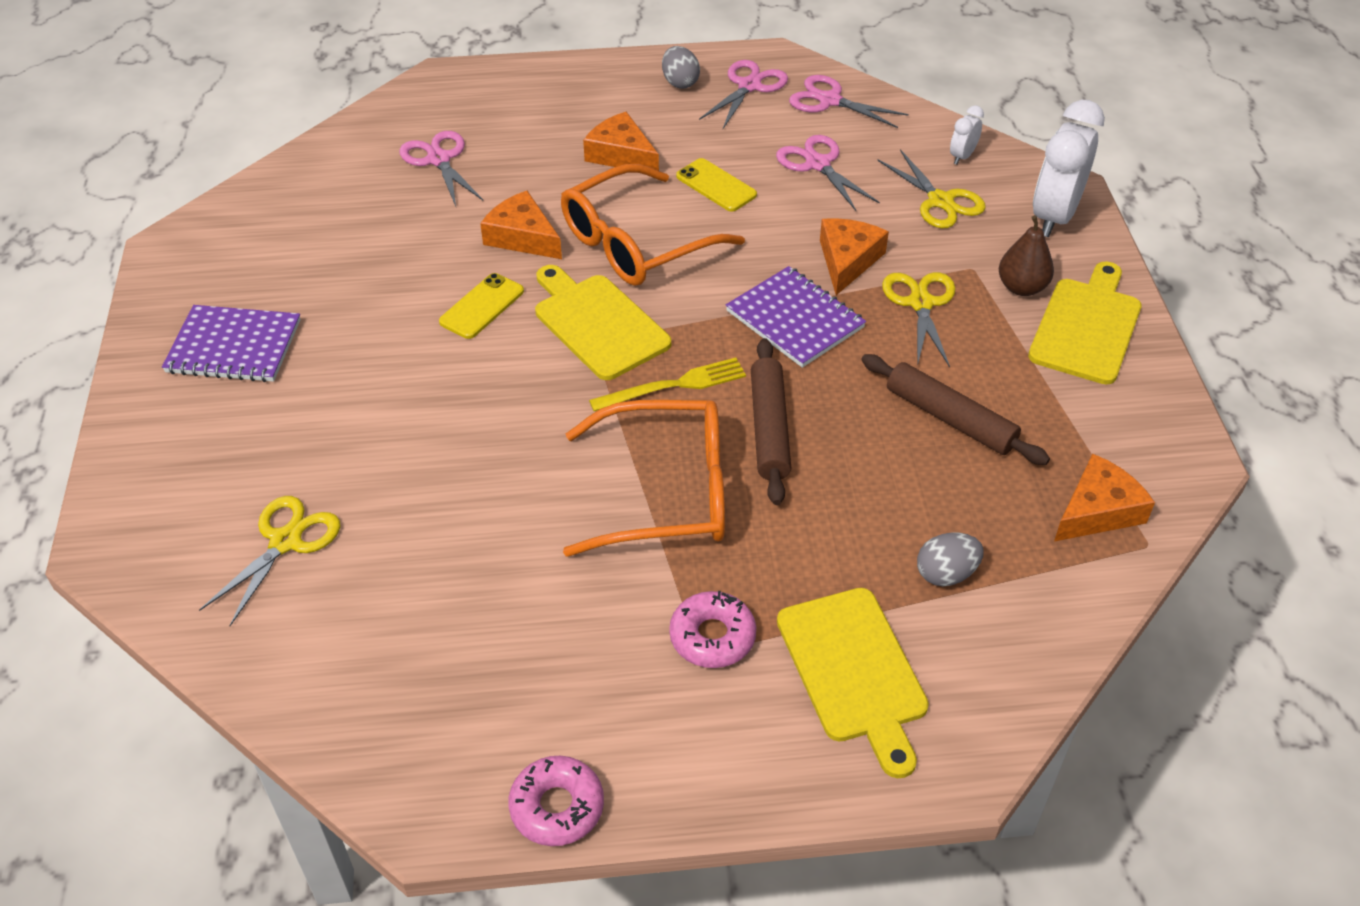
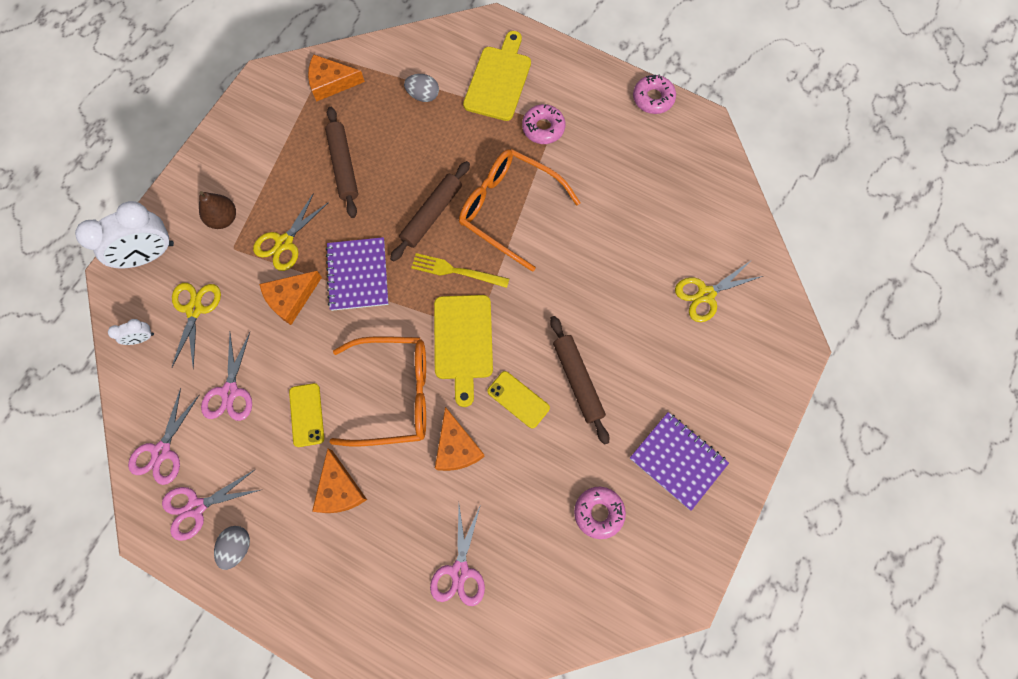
camera: 145 degrees left, 25 degrees up
(310, 262) = (598, 513): none -> pink donut
(417, 358) = (577, 380): none -> brown rolling pin
(482, 306) = (518, 399): yellow phone -> yellow phone turned 60 degrees clockwise
(829, 101) = (162, 451): pink scissors -> pink scissors turned 45 degrees clockwise
(1086, 327) = (222, 174): yellow cutting board -> none

